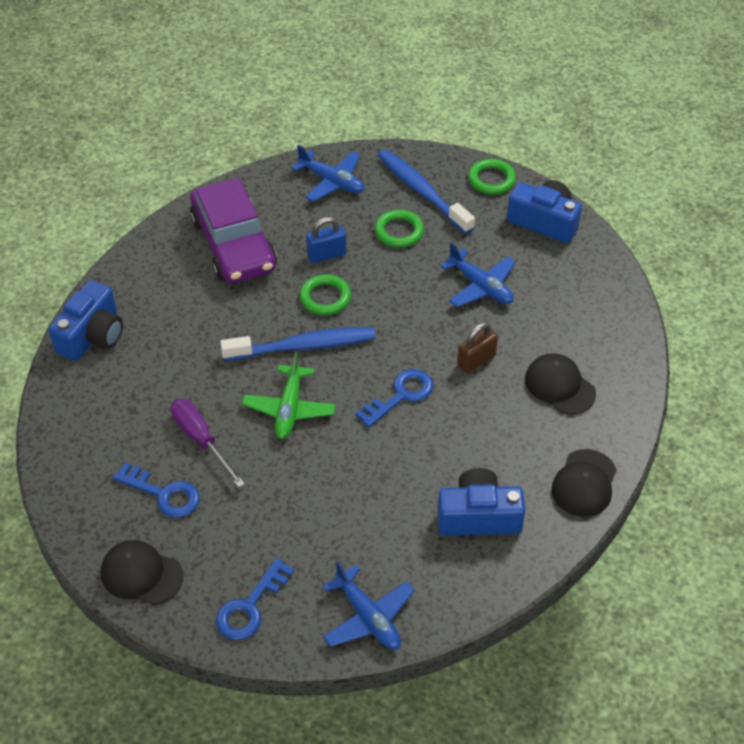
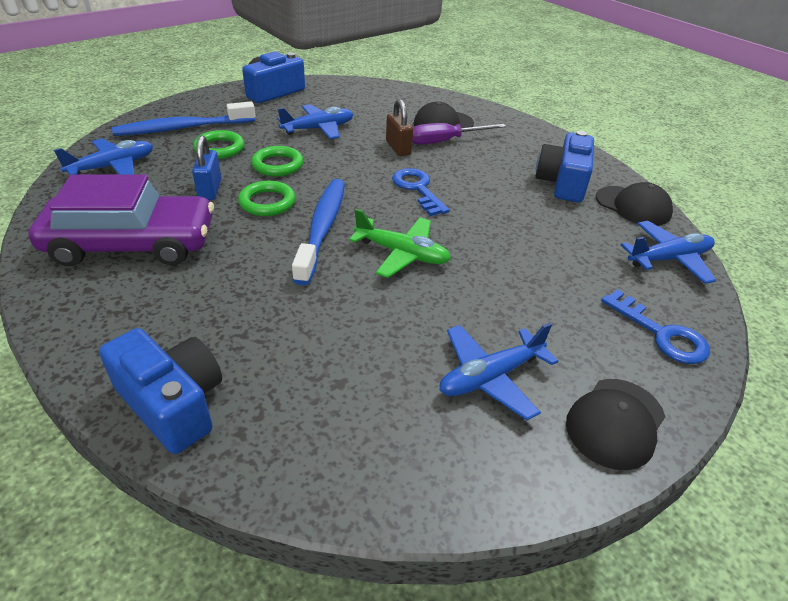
camera: 75 degrees left, 10 degrees down
(163, 494) = (490, 377): blue key -> blue plane
(201, 440) = (417, 327): purple screwdriver -> purple screwdriver (445, 141)
(491, 180) = (204, 99): green ring -> green ring (278, 165)
(584, 483) = (539, 136): black cap -> black cap (633, 206)

